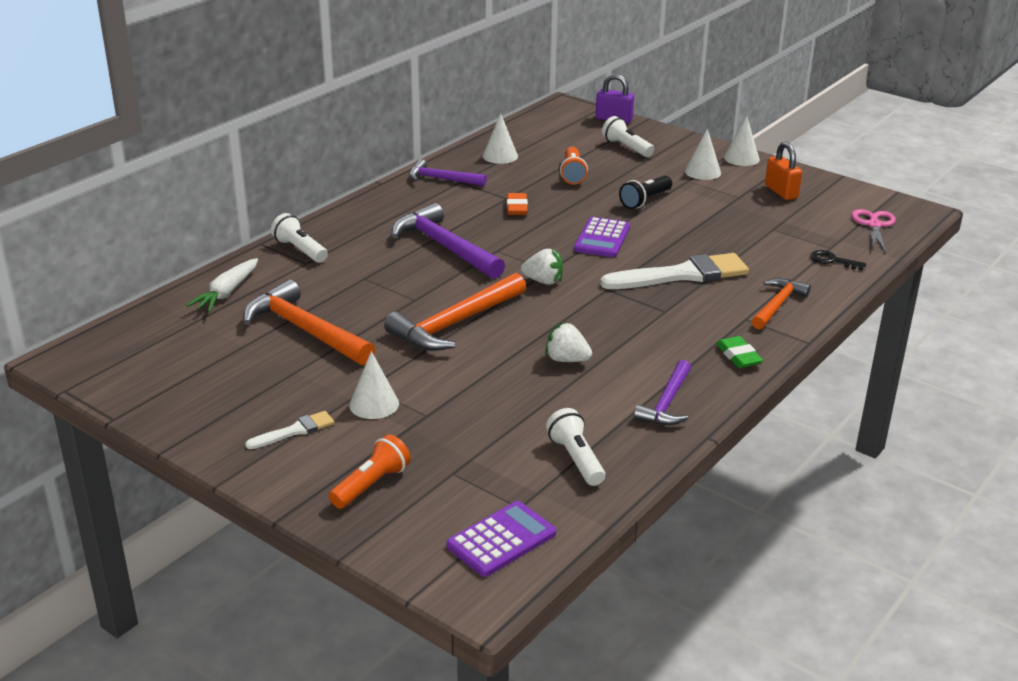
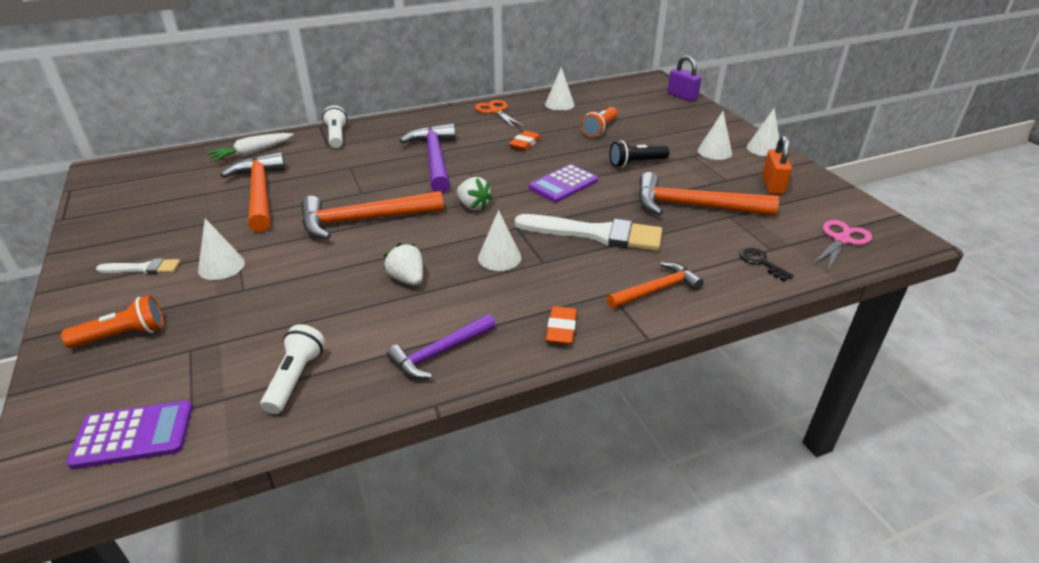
camera: 30 degrees right, 5 degrees up
(441, 179) = (496, 111): purple hammer -> orange scissors
(624, 318) = (499, 257): none -> white cone
(626, 147) = (668, 119): white flashlight -> none
(736, 228) = (693, 206): none -> orange hammer
(738, 356) = (561, 329): green eraser -> orange eraser

